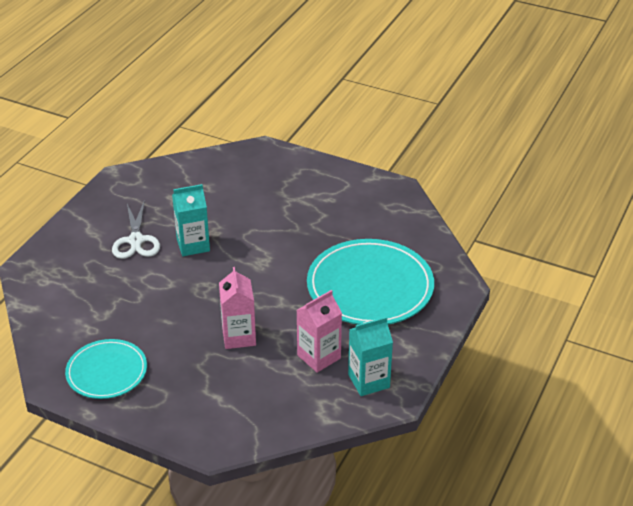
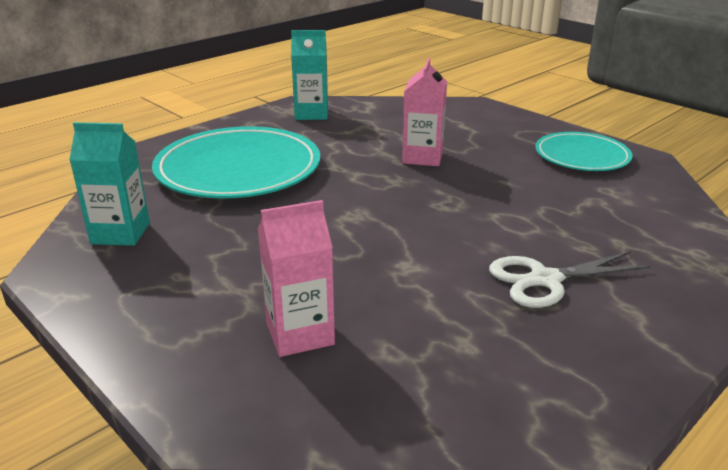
camera: 160 degrees left, 10 degrees down
(136, 240) = (545, 280): white scissors -> white scissors turned 120 degrees counterclockwise
(193, 245) = (448, 255): turquoise carton -> turquoise carton (120, 233)
(319, 357) = (345, 132): pink carton -> pink carton (300, 334)

